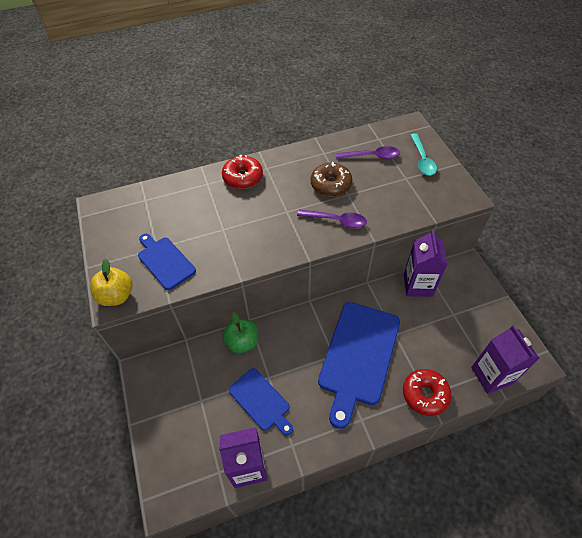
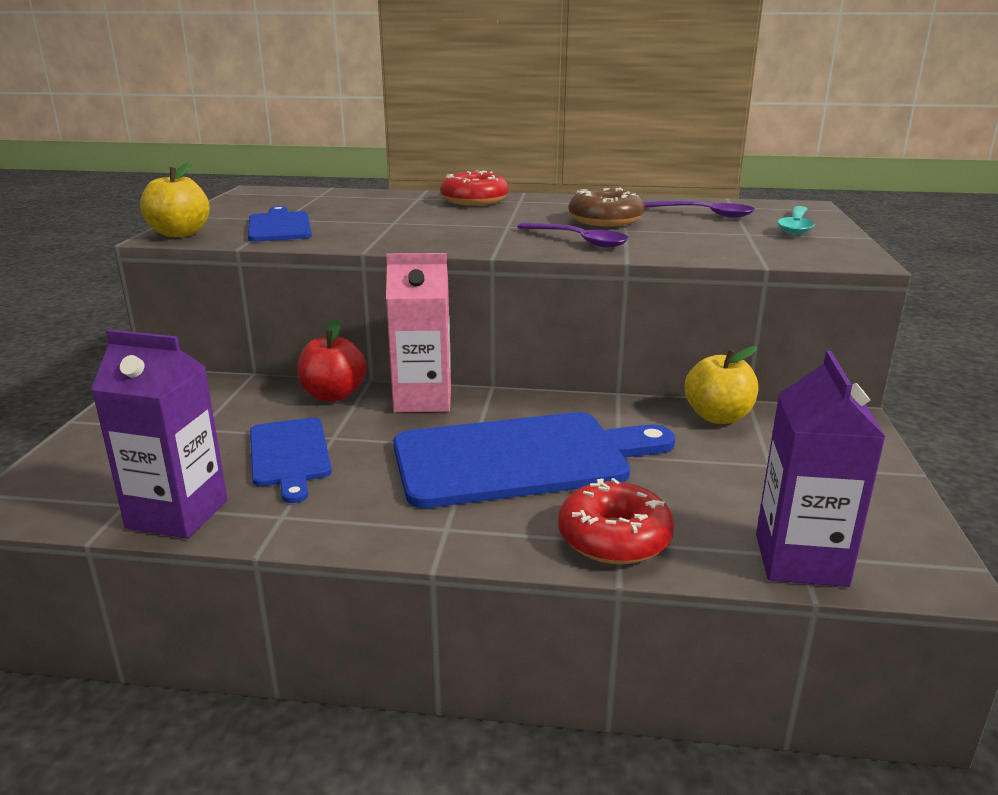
camera: 25 degrees right, 30 degrees down
(242, 342) = (333, 395): green apple -> red apple
(287, 327) = (423, 400): none -> pink carton
(358, 356) = (519, 458): blue cutting board -> blue cutting board turned 150 degrees counterclockwise
(418, 285) = (718, 417): purple carton -> yellow apple

